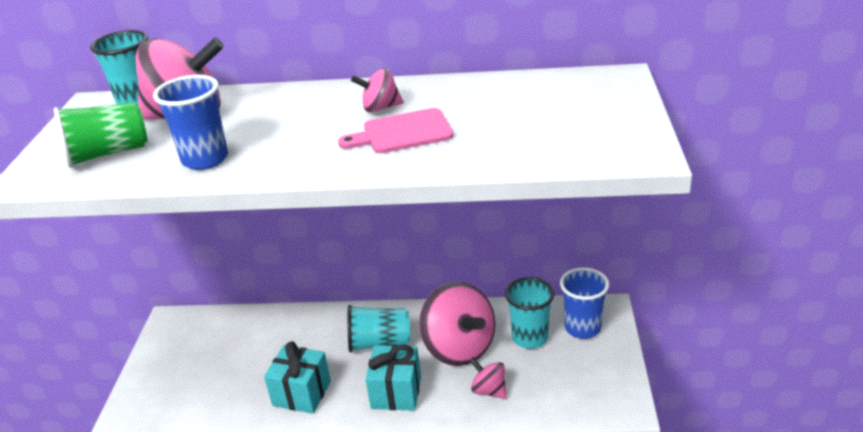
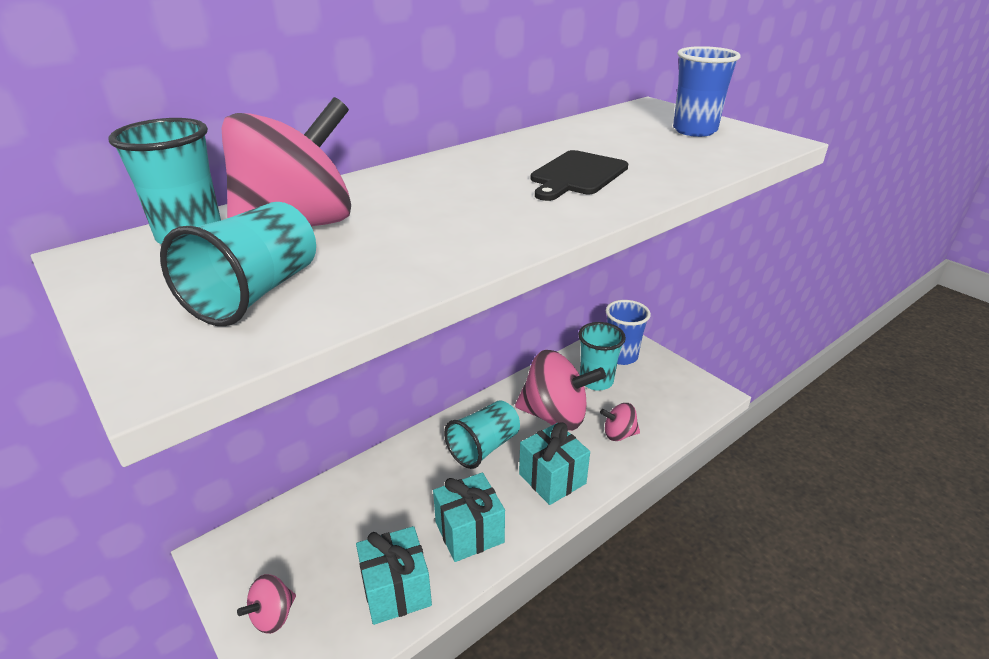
camera: 45 degrees left, 0 degrees up
(108, 154) = (256, 293): green cup -> turquoise cup
(205, 159) = (416, 254): blue cup -> blue cup (694, 130)
(225, 400) = (396, 590): none -> turquoise gift
(380, 108) = (512, 165): pink spinning top -> pink spinning top (273, 616)
(403, 133) = (577, 175): pink cutting board -> black cutting board

